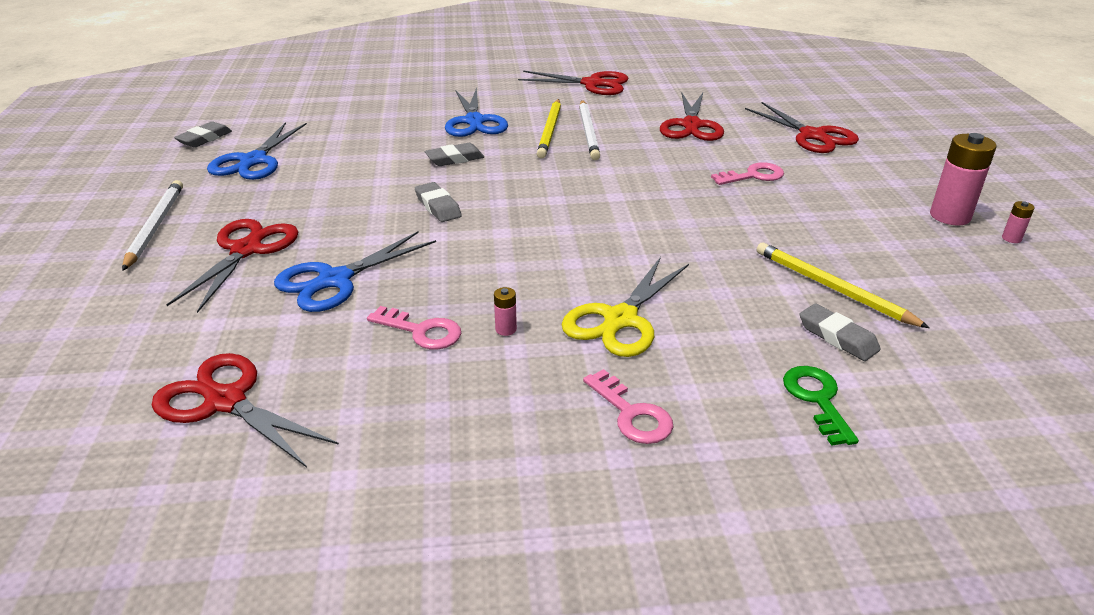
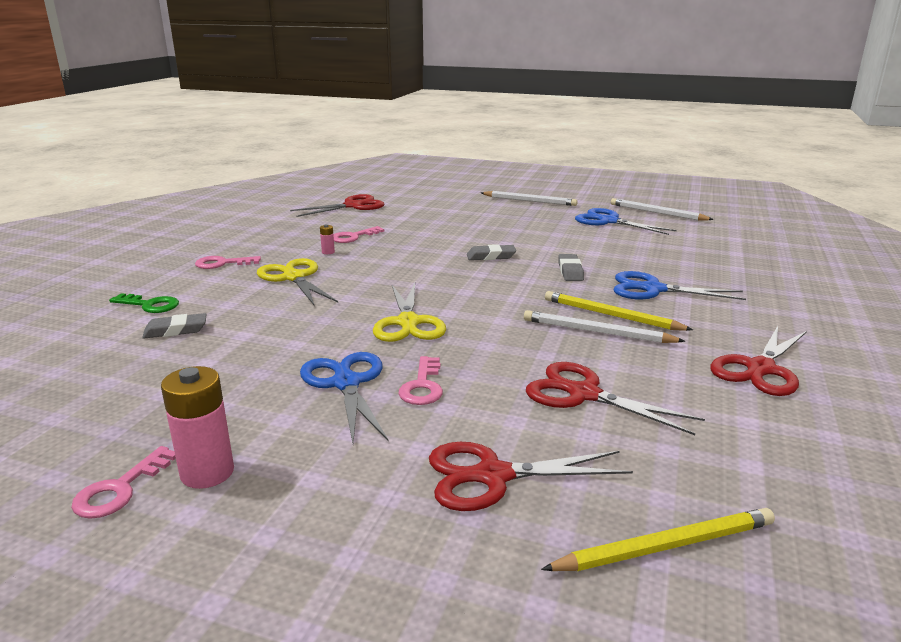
camera: 115 degrees right, 10 degrees down
(205, 139) = (657, 213): grey eraser -> white pencil
(246, 250) = (482, 214): red scissors -> none
(335, 280) = (426, 227): blue scissors -> blue scissors (346, 383)
(659, 209) = (408, 322): none -> yellow scissors
(832, 288) = (217, 350): yellow pencil -> yellow pencil (665, 546)
(1011, 238) = (120, 489): pink battery -> pink key

